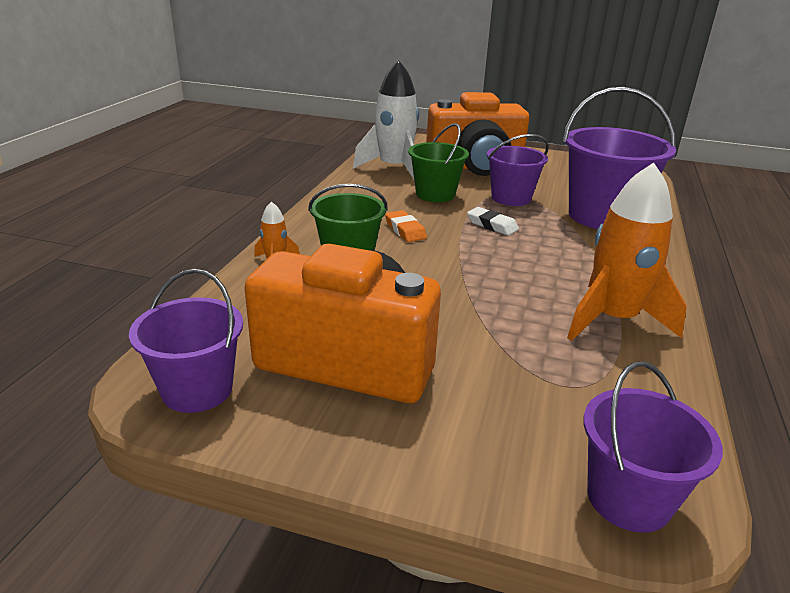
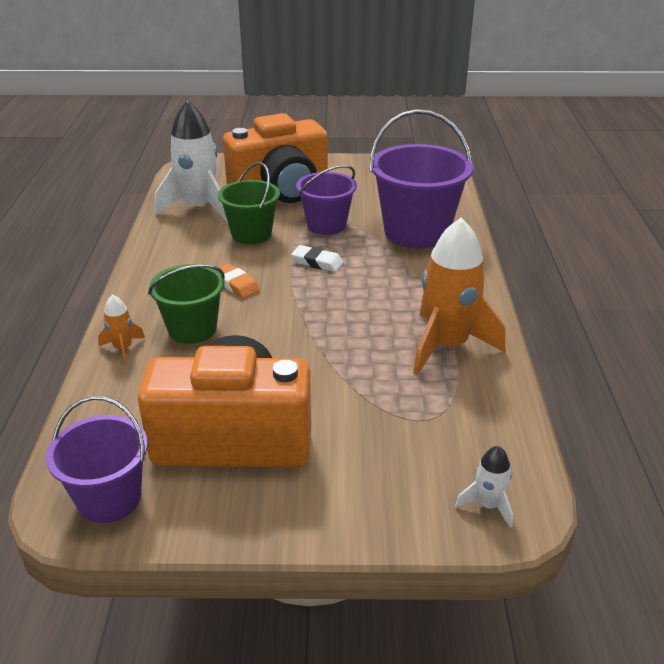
camera: 15 degrees left, 5 degrees up
(628, 498) = (487, 505): purple bucket -> white rocket

